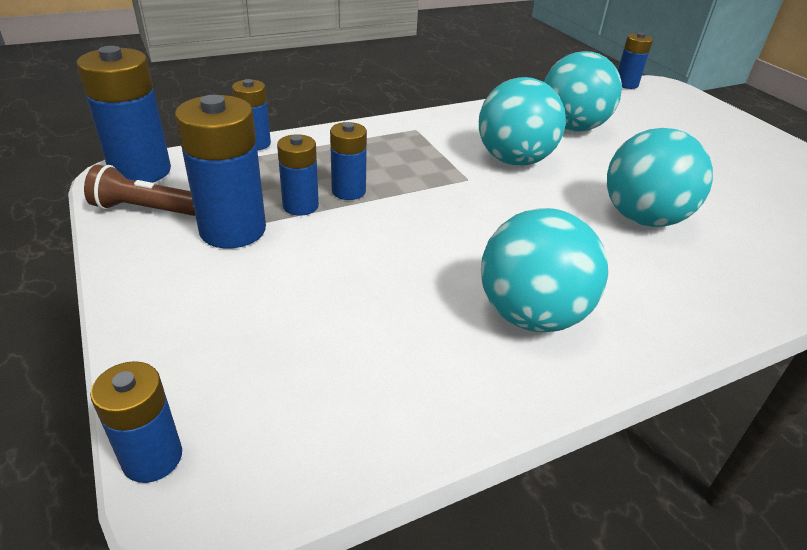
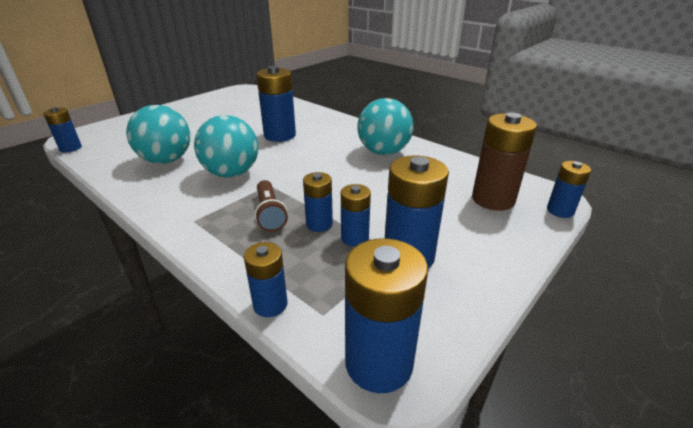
camera: 110 degrees left, 5 degrees down
(145, 209) = (429, 317): brown flashlight -> brown flashlight (269, 214)
(268, 377) = (493, 199): none -> brown battery
(643, 218) = (280, 135): turquoise ball -> blue battery

